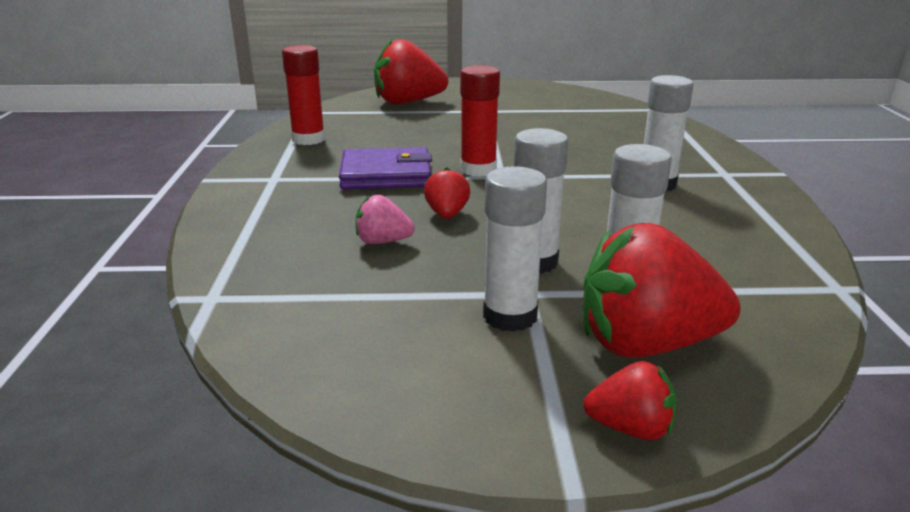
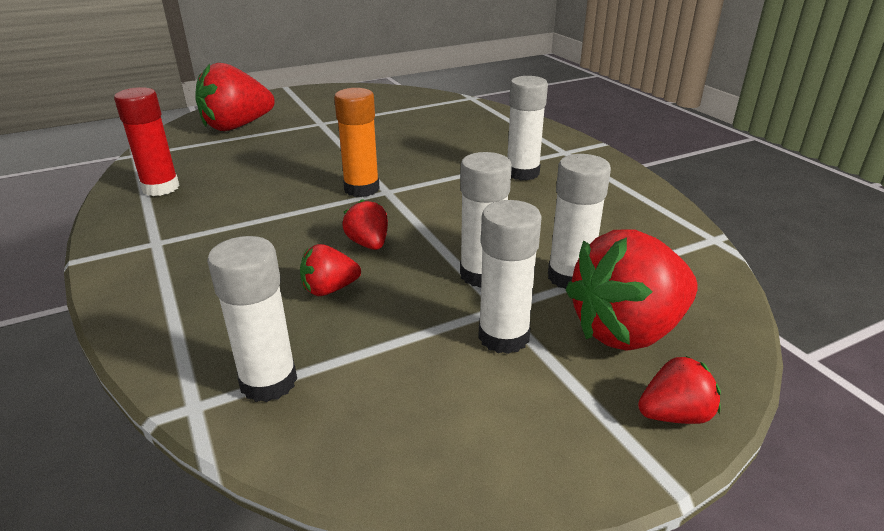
camera: 25 degrees left, 5 degrees up
(278, 296) = (268, 382): none -> white glue stick
(382, 242) = (329, 289): pink strawberry -> red strawberry
(386, 175) = (276, 213): purple wallet -> none
(478, 170) = (361, 189): red glue stick -> orange glue stick

